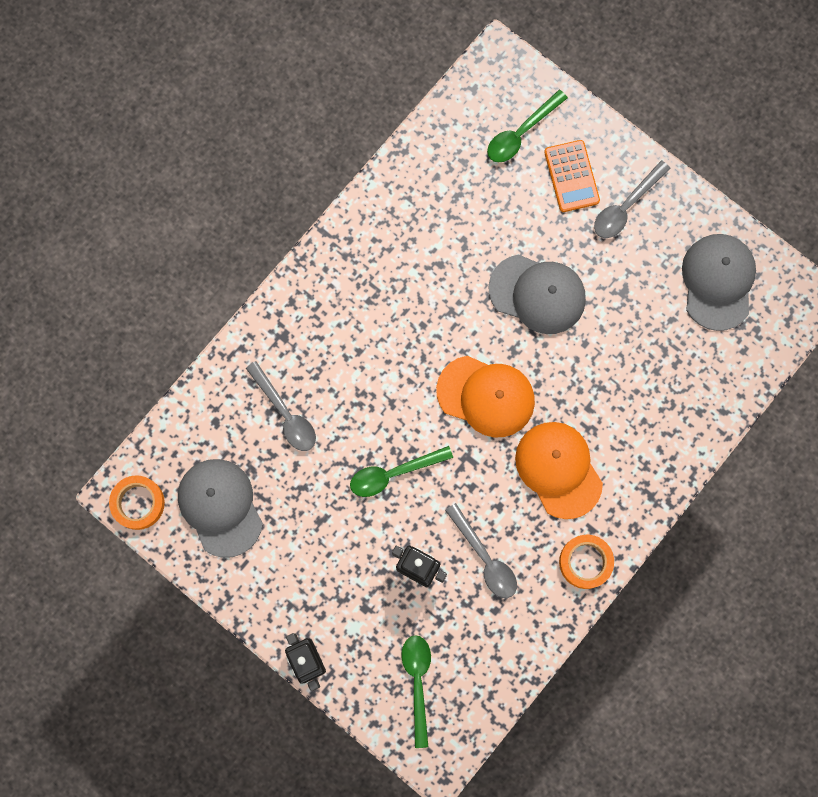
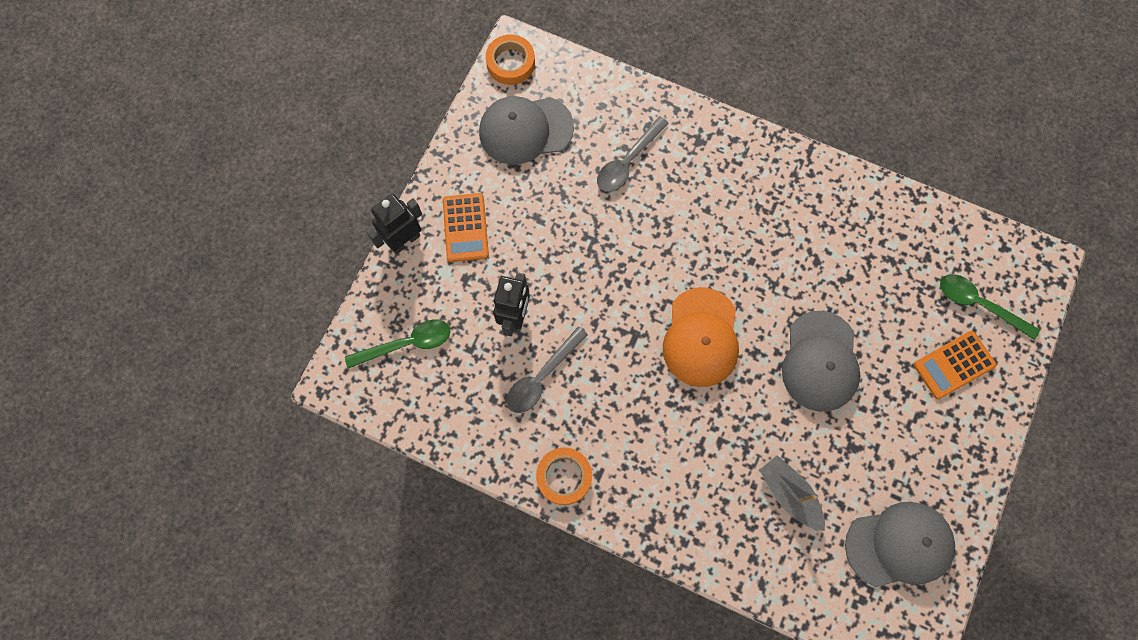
camera: 75 degrees right, 5 degrees down
(220, 507) = (525, 130): grey cap -> grey cap turned 150 degrees counterclockwise
(311, 595) = (465, 228): none -> orange calculator
(393, 473) = (600, 271): green spoon -> none
(558, 469) = (649, 426): orange cap -> none
(626, 206) = (943, 428): grey spoon -> none
(651, 362) = (789, 494): none -> grey boat

